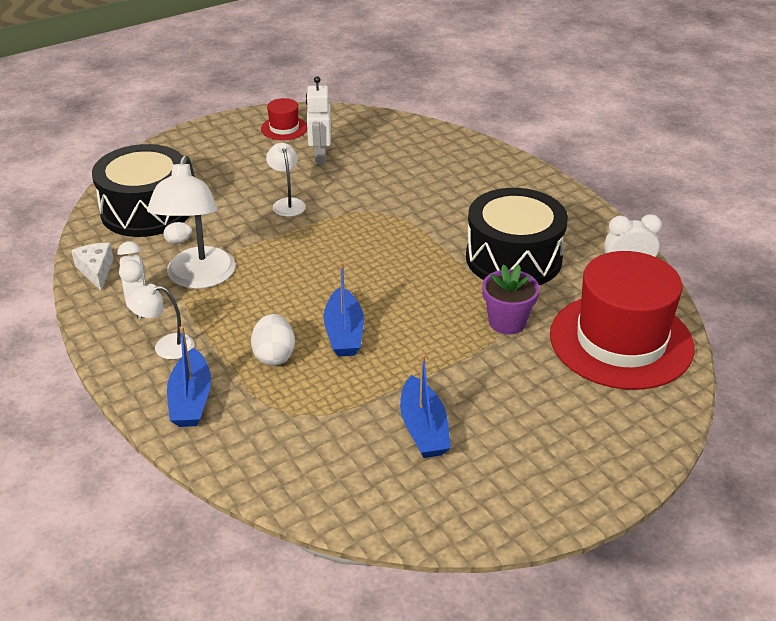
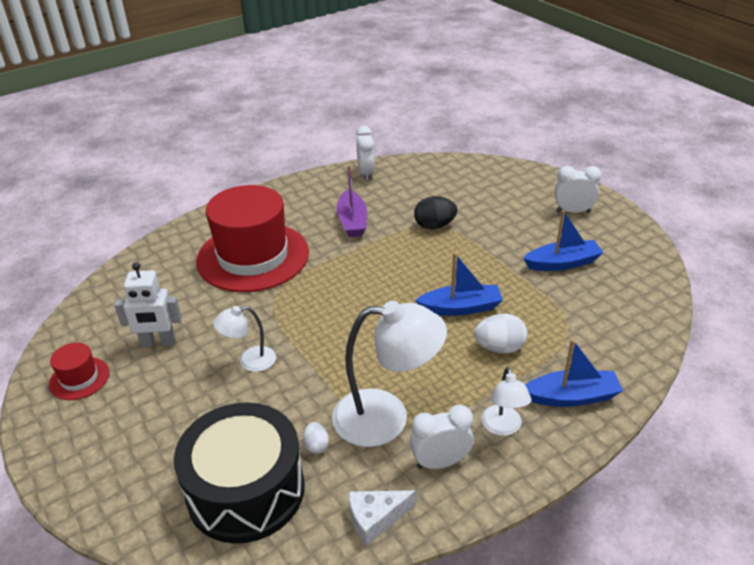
camera: 90 degrees left, 0 degrees up
(507, 322) = (434, 226): purple flower pot -> black egg
(513, 258) = (352, 221): black drum -> purple boat
(552, 460) = (573, 211): none -> white clock
(621, 341) = (448, 181): red hat -> red hat (253, 257)

